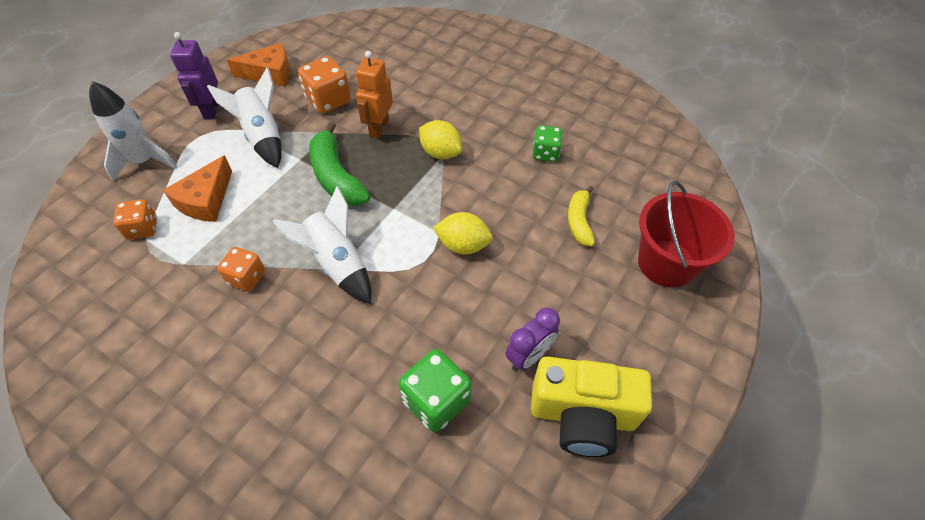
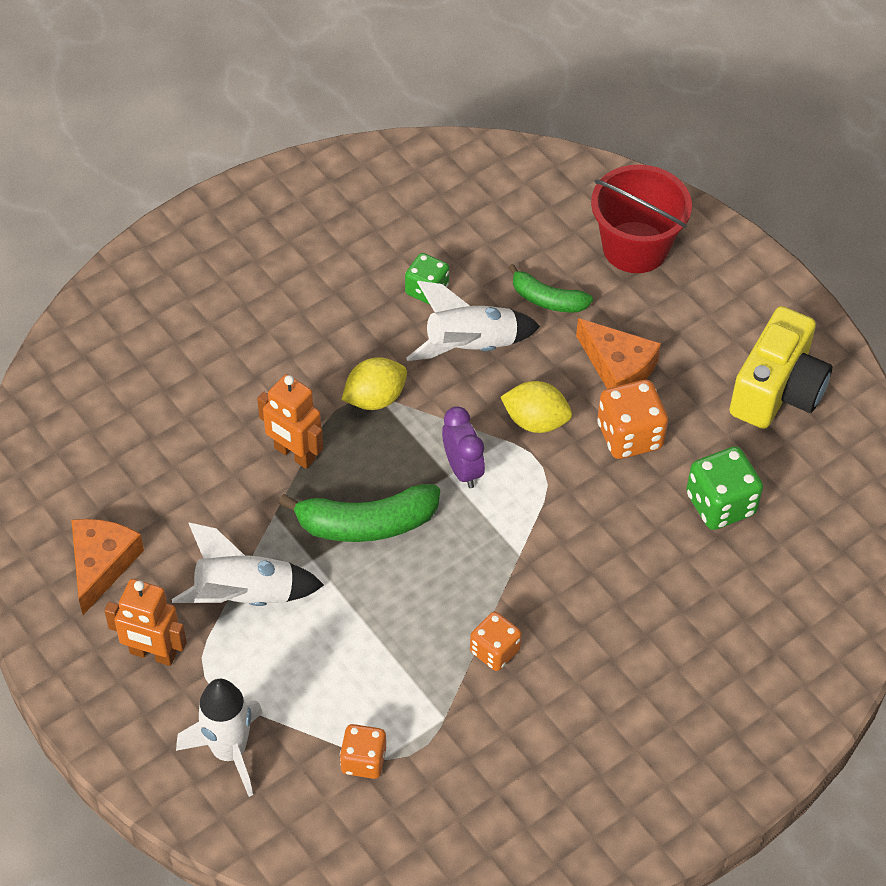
camera: 70 degrees left, 0 degrees up
(205, 200) = (342, 681): orange cheese -> orange cheese (618, 367)
(211, 110) = (153, 654): purple robot -> orange robot
(328, 100) = (205, 501): orange dice -> orange dice (629, 436)
(337, 263) = (511, 553): white rocket -> white rocket (470, 346)
(463, 245) = (535, 421): yellow lemon -> yellow lemon turned 75 degrees clockwise
(528, 356) = (700, 410): purple clock -> purple clock (462, 469)
(579, 221) = (547, 299): yellow banana -> green banana

